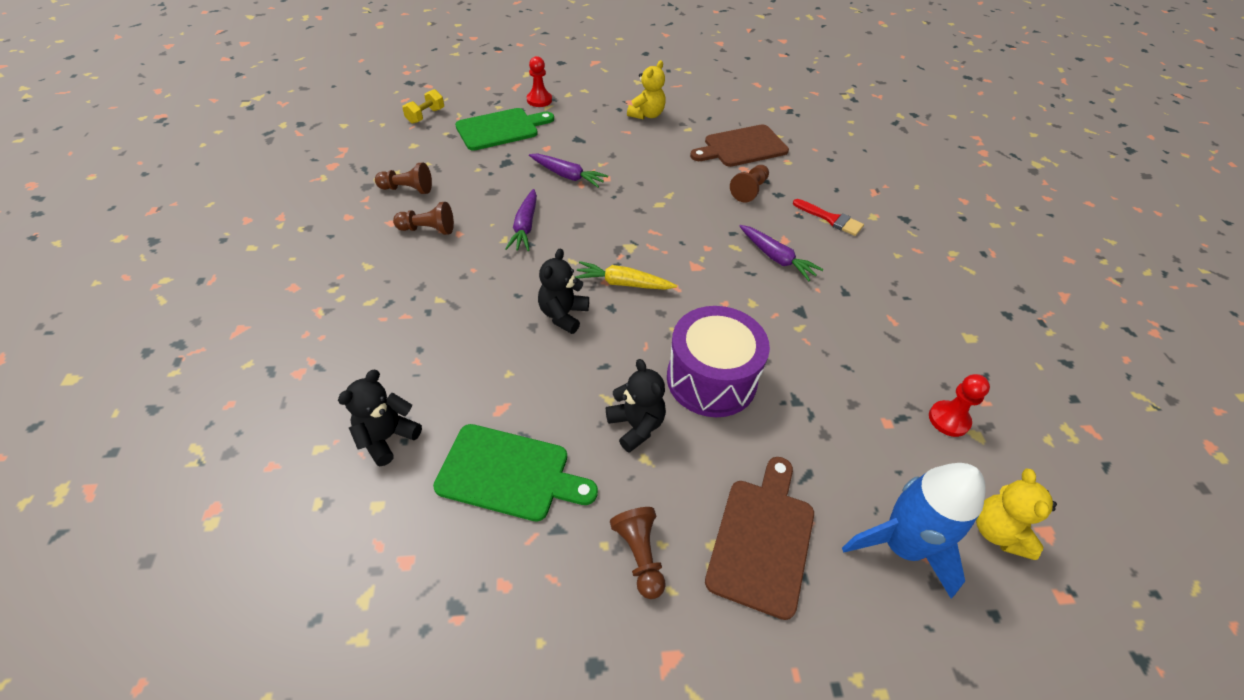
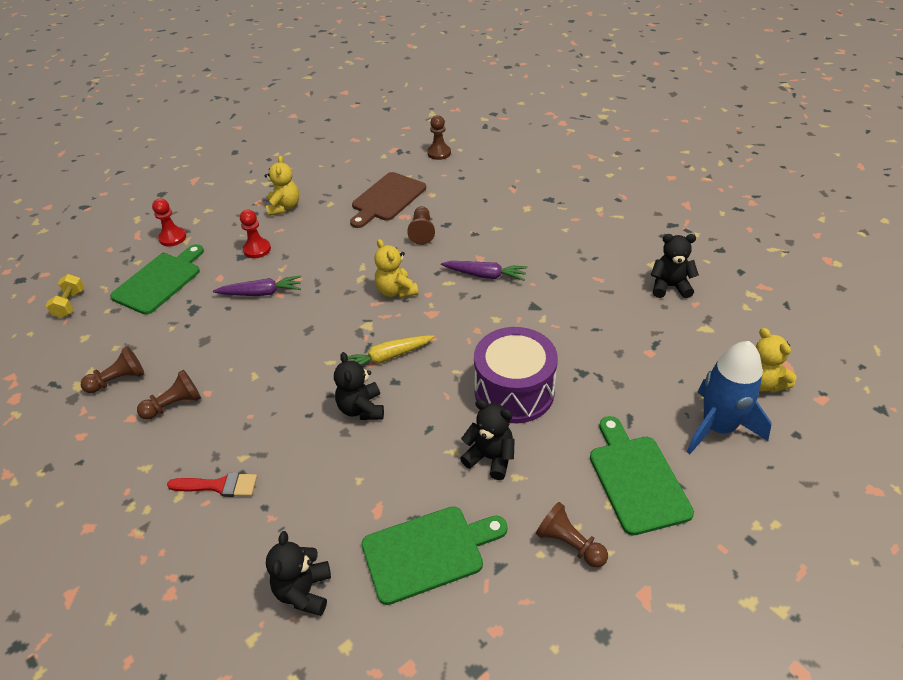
camera: 30 degrees left, 5 degrees down
(525, 227) = (263, 355): purple carrot -> none
(680, 230) = (396, 291): none -> yellow teddy bear
(762, 539) = (636, 479): brown cutting board -> green cutting board
(827, 128) = (439, 153): none -> brown pawn
(830, 219) = (499, 225): red brush -> red brush (218, 486)
(948, 419) = (683, 328): red pawn -> red pawn (257, 249)
(969, 369) = (670, 286): none -> black teddy bear

